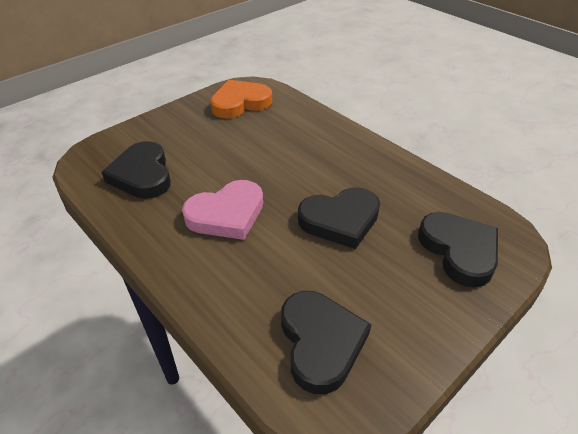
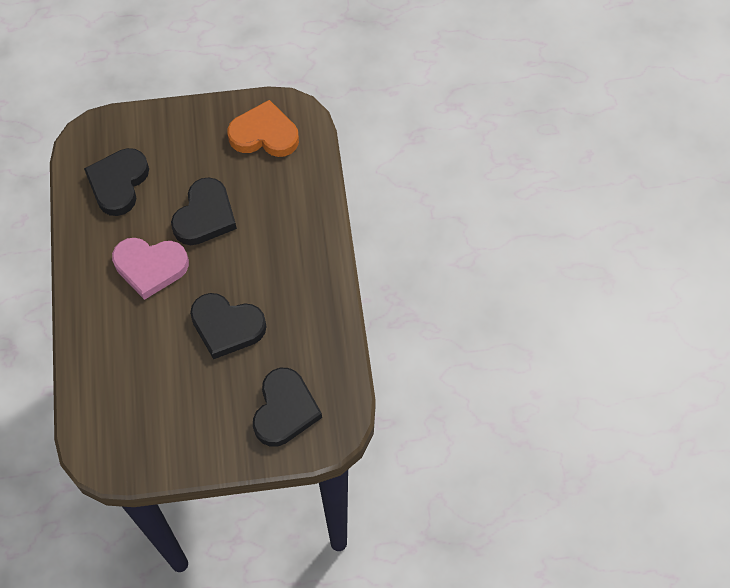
camera: 35 degrees right, 20 degrees up
(320, 342) = (126, 412): black heart -> black heart (205, 216)

